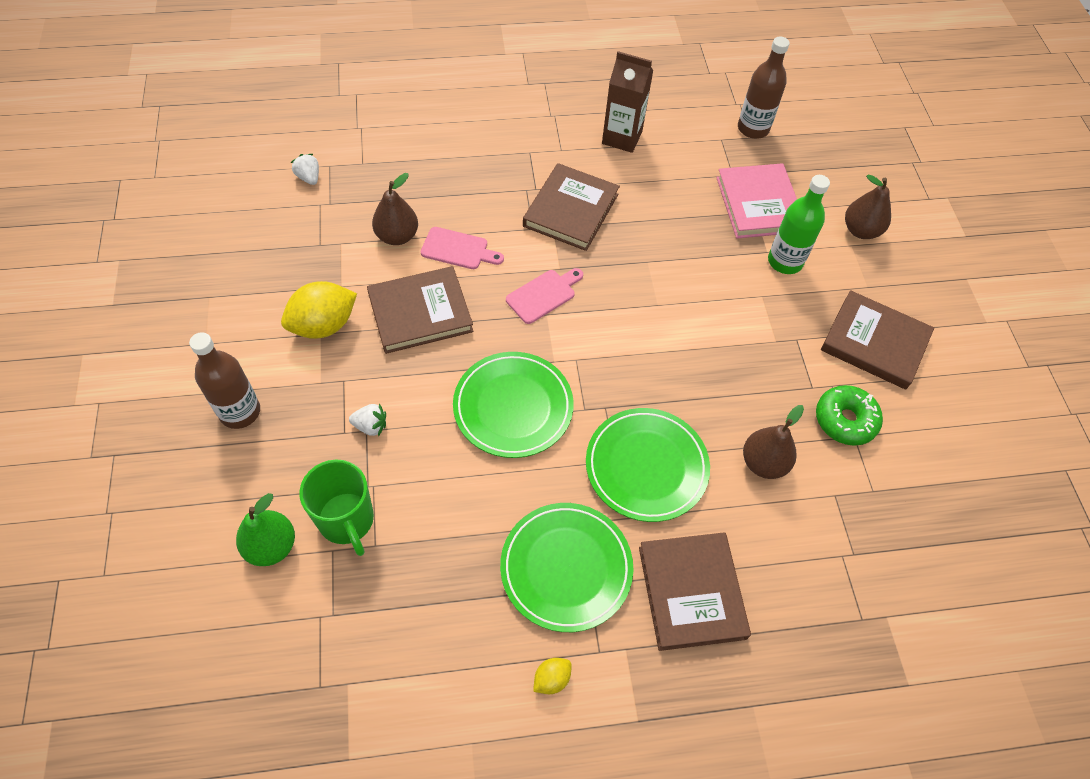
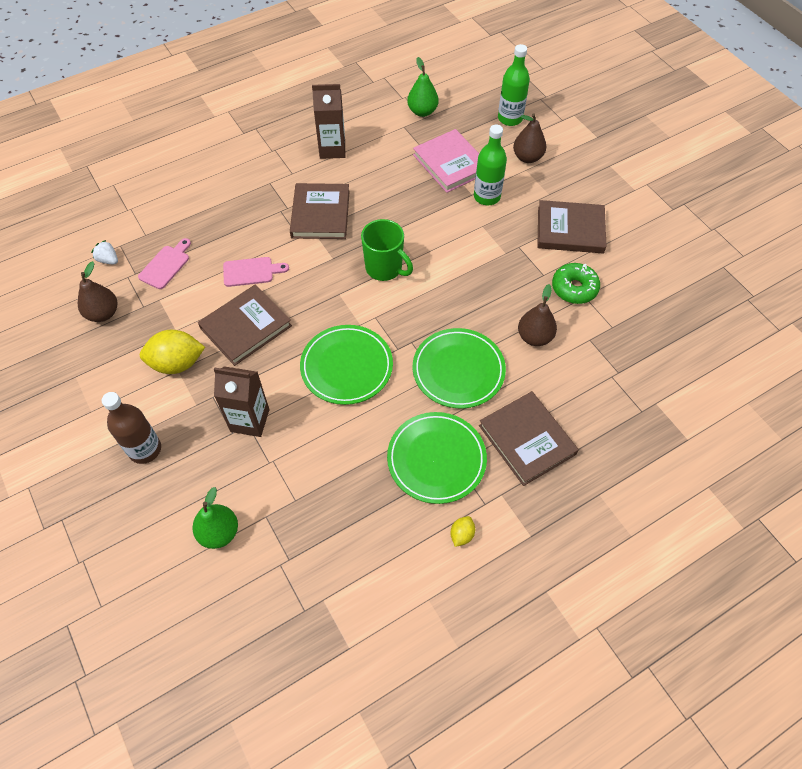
camera: 20 degrees left, 0 degrees up
(324, 325) = (177, 363): yellow lemon -> yellow lemon turned 45 degrees clockwise
(347, 521) = (266, 492): green mug -> green mug (385, 268)
(370, 426) = (250, 420): white strawberry -> brown carton
(397, 236) = (200, 279): brown pear -> brown pear (103, 313)
(543, 295) = (330, 281): pink cutting board -> pink cutting board (166, 265)
(753, 129) = (422, 111): brown bottle -> green pear
(860, 174) = (510, 118): none -> green bottle

